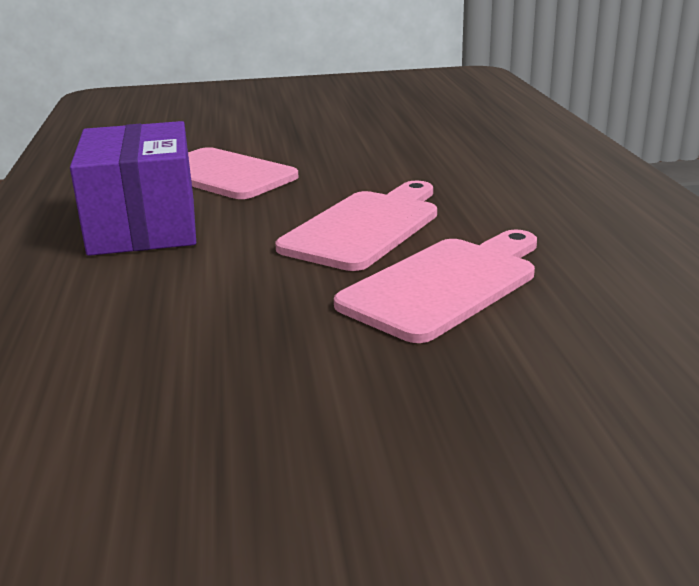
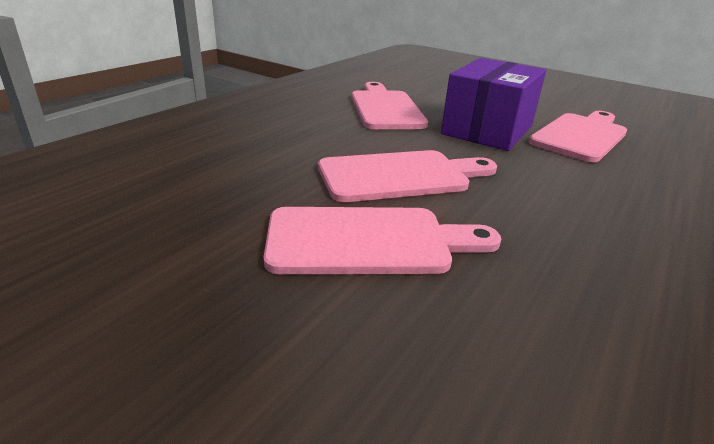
camera: 40 degrees right, 5 degrees up
(144, 226) = (289, 122): purple box -> purple box (487, 130)
(436, 134) = (581, 136): none -> pink cutting board

